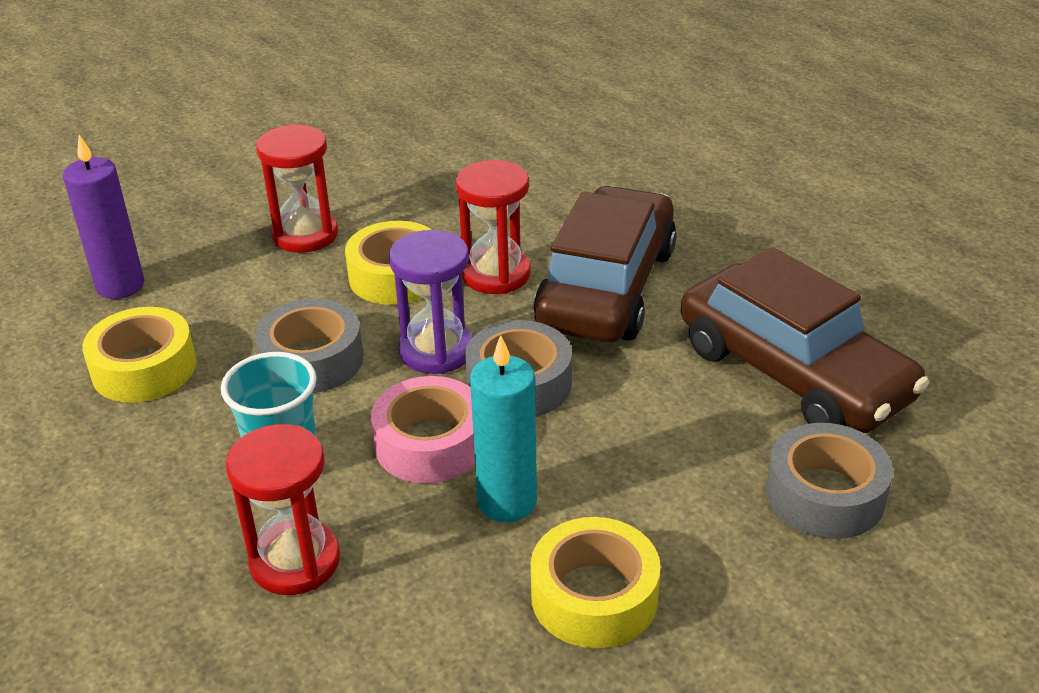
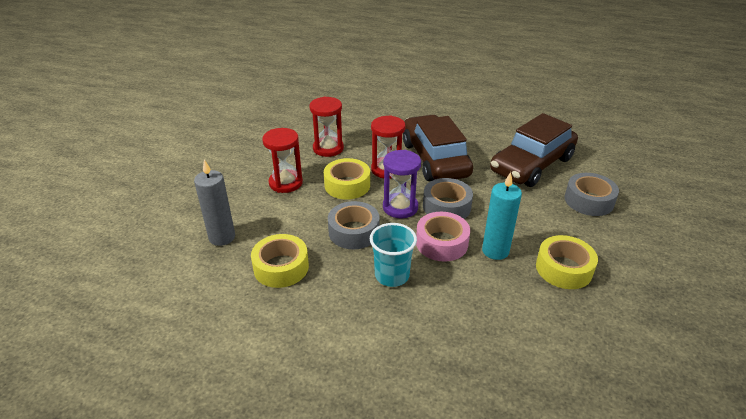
camera: 35 degrees left, 0 degrees up
(120, 286) = (222, 237): purple candle -> grey candle
(295, 561) = (446, 312): red hourglass -> red hourglass (328, 148)
(793, 373) = (532, 165): brown car -> brown car turned 120 degrees clockwise

